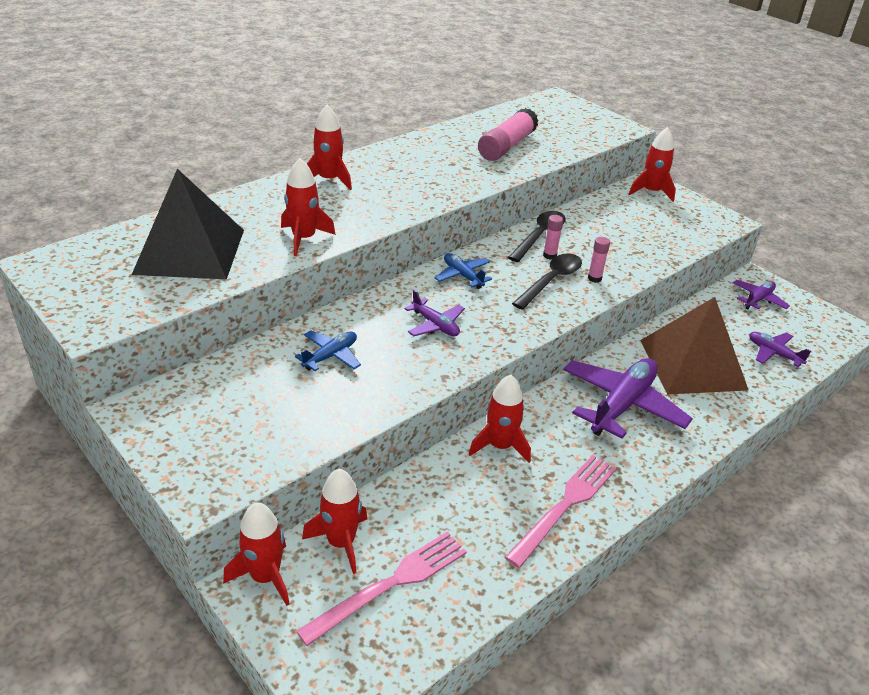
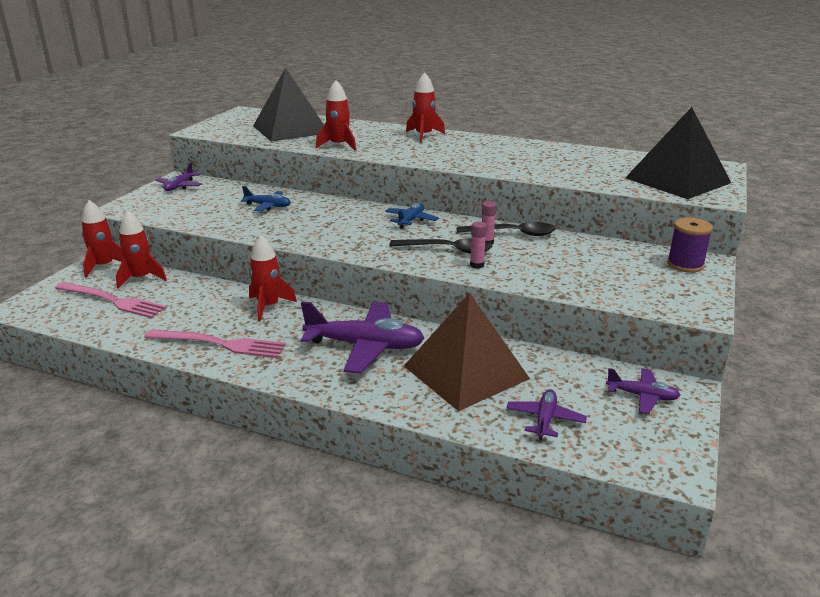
camera: 65 degrees right, 10 degrees down
(435, 325) = (335, 225): purple plane -> purple plane (179, 186)
(507, 146) = (577, 166): pink glue stick -> none
(576, 124) = (677, 180): none -> black pyramid
(651, 192) = (685, 264): red rocket -> purple spool

